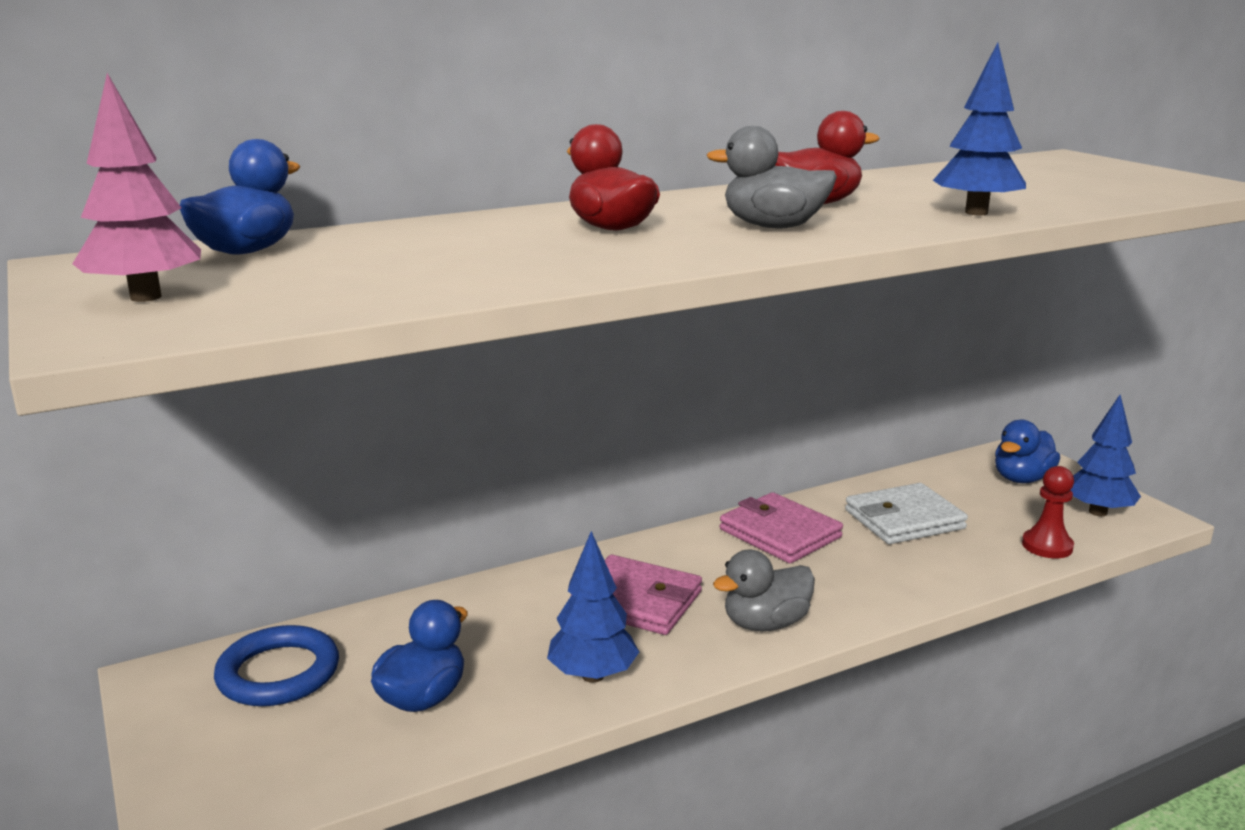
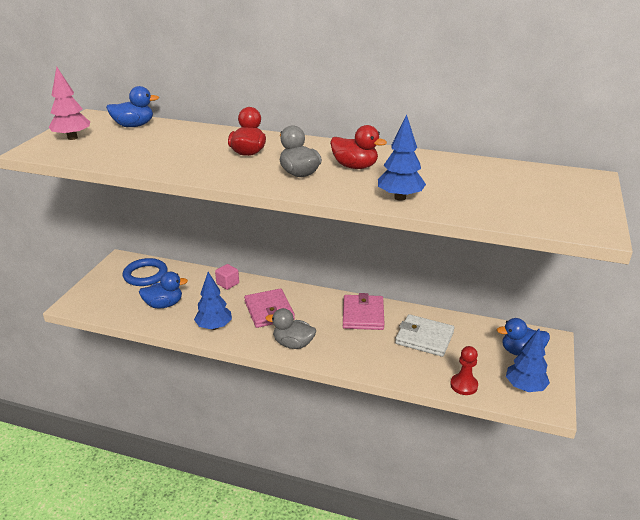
camera: 45 degrees right, 10 degrees up
(485, 600) = (227, 283): none -> pink cube

